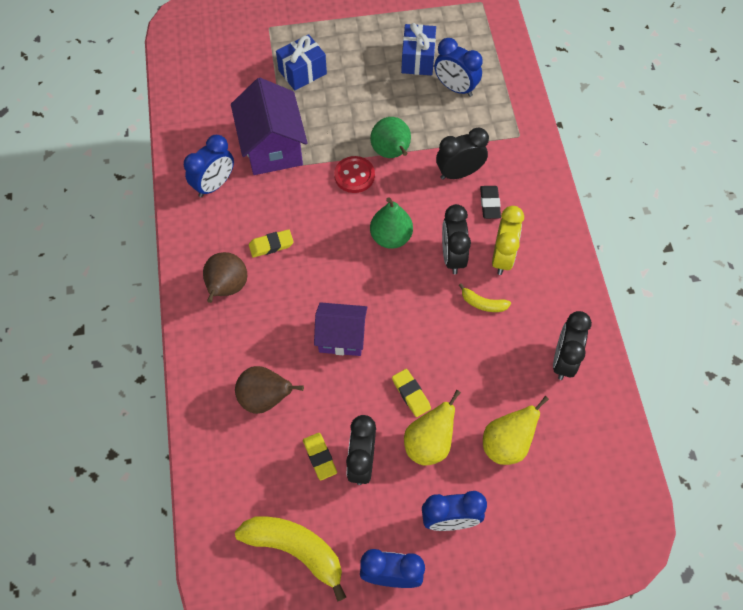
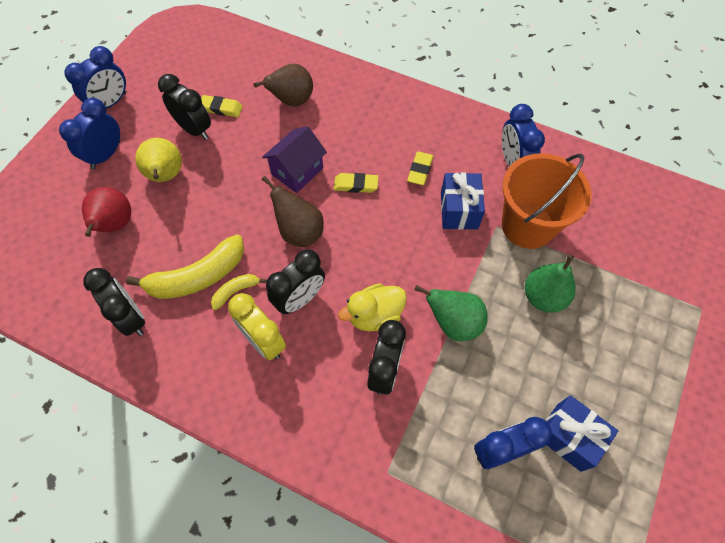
camera: 125 degrees right, 0 degrees up
(227, 288) = (402, 123): brown pear -> brown pear (299, 232)
(272, 147) = (527, 225): purple house -> orange bucket
(296, 550) = (177, 66): yellow banana -> yellow banana (197, 277)
(302, 72) = (614, 304): blue gift -> blue gift (459, 210)
(354, 175) = (448, 273): red button -> none
(391, 237) = (359, 262): green pear -> green pear (543, 297)
(411, 394) = (211, 188): yellow eraser -> yellow eraser (356, 185)
(425, 202) = (374, 315): none -> yellow duck
(452, 256) = (300, 299): black clock -> black clock turned 105 degrees clockwise
(489, 204) = (328, 374): black eraser -> none
(507, 444) = (114, 225): yellow pear -> red pear

